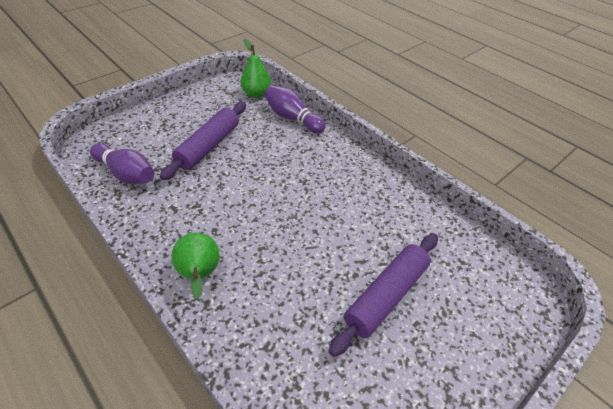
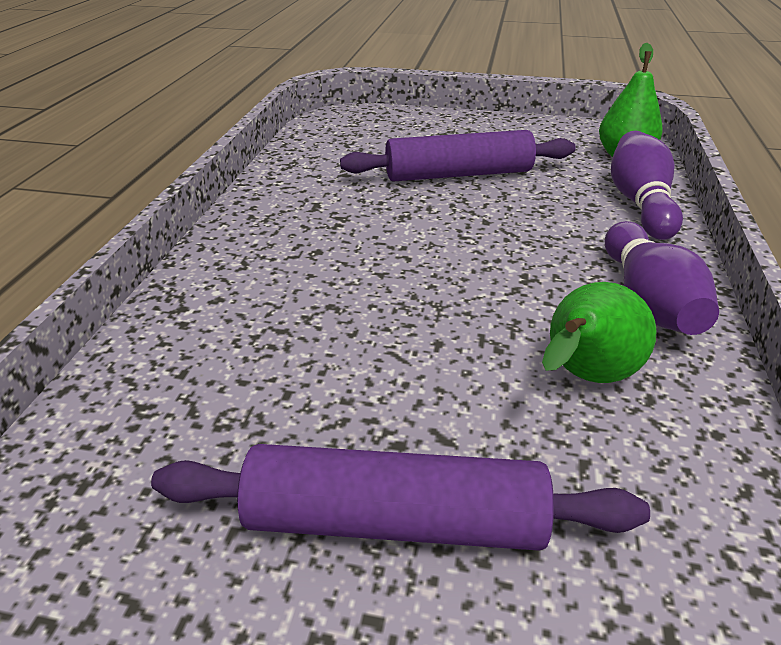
camera: 55 degrees right, 10 degrees down
(126, 173) = (327, 153): purple bowling pin -> purple bowling pin (648, 301)
(200, 275) = (224, 278): green pear -> green pear (584, 377)

